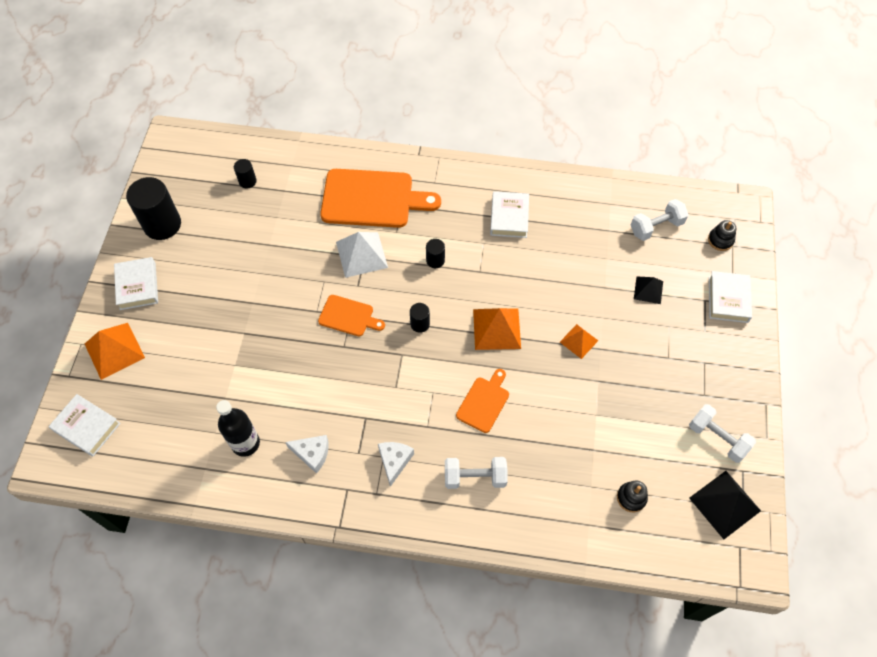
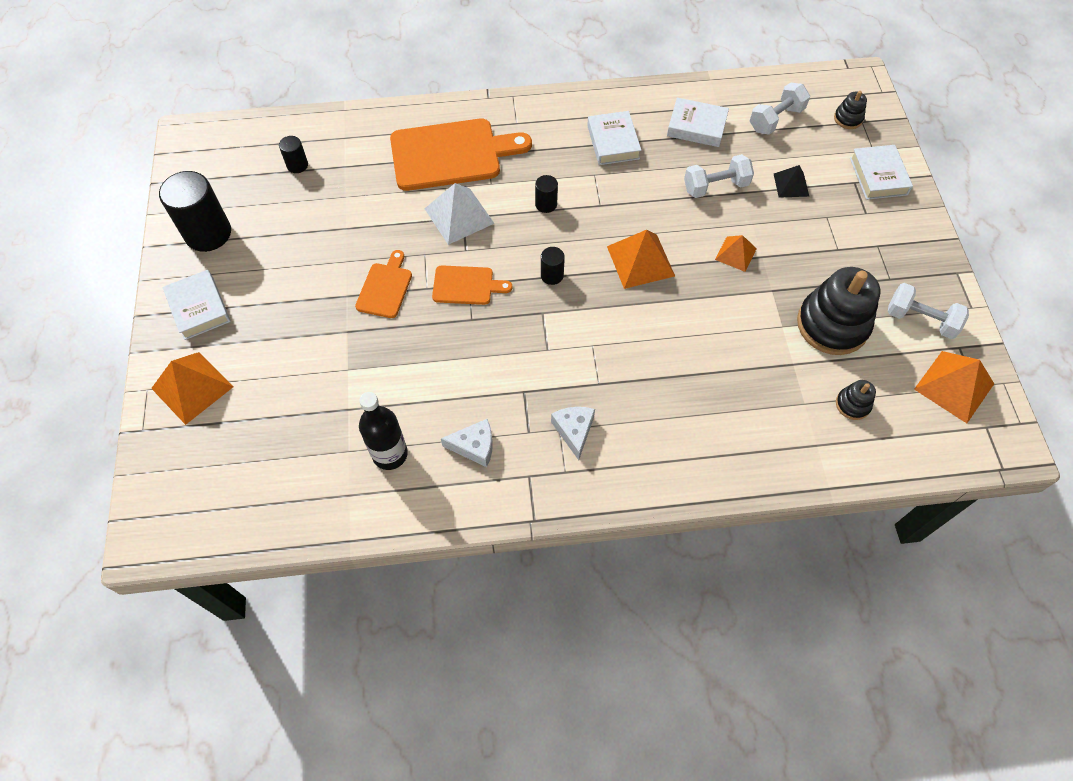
camera: 15 degrees left, 0 degrees up
(87, 427) = (184, 483): white book -> white book (696, 127)
(475, 477) = (672, 425): white dumbbell -> white dumbbell (715, 186)
(484, 402) = (654, 342): orange cutting board -> orange cutting board (385, 288)
(639, 424) = (832, 325): none -> black stacking toy
(725, 504) = (954, 386): black pyramid -> orange pyramid

